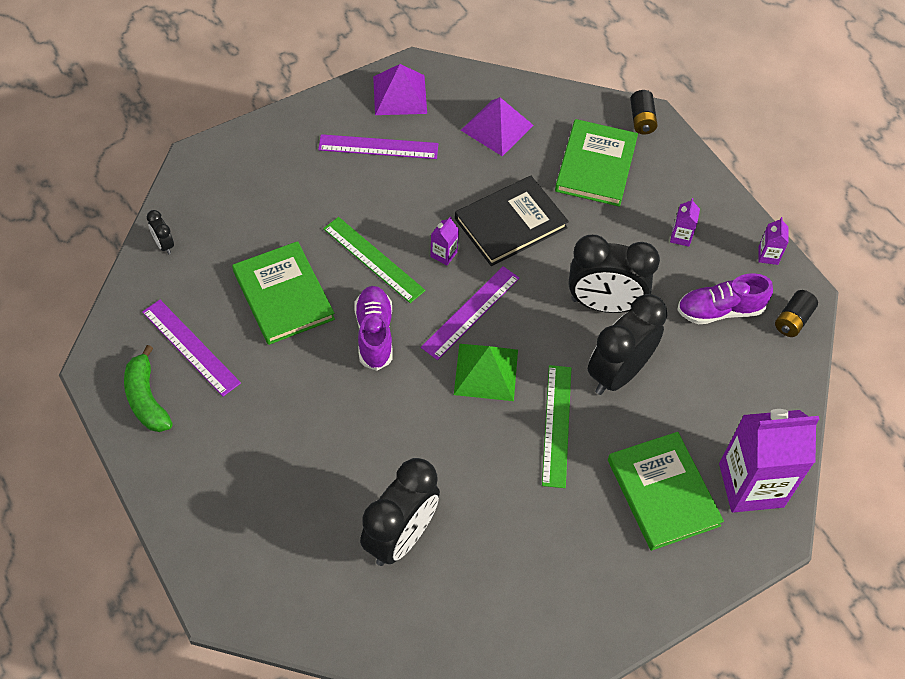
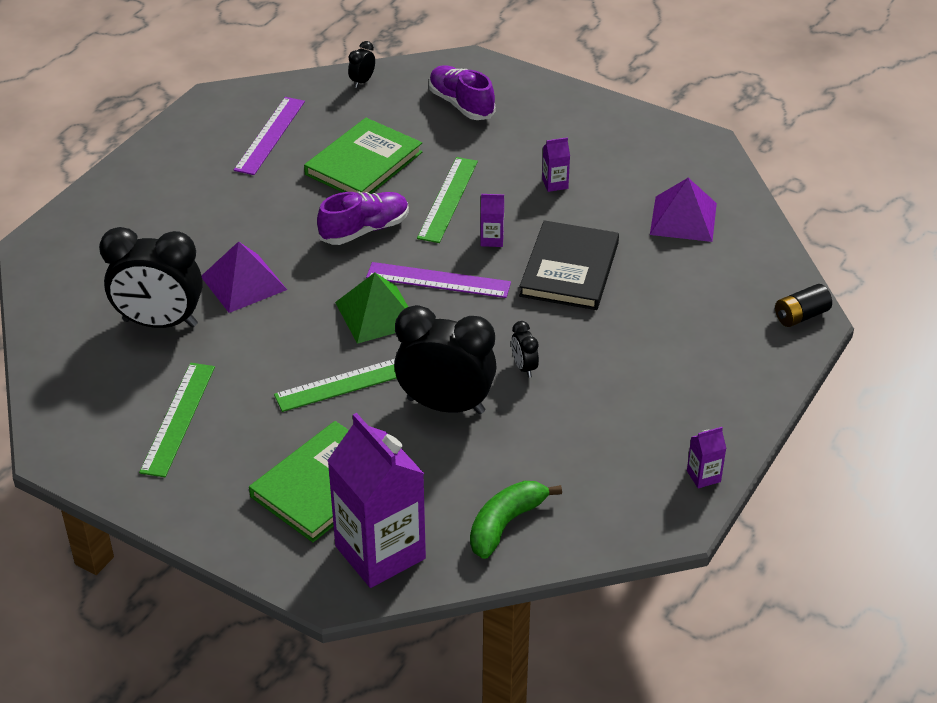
camera: 65 degrees right, 15 degrees down
(146, 399) = (202, 133): green banana -> green banana (505, 524)
(378, 147) = (583, 154): purple ruler -> none
(399, 95) = (660, 144): purple pyramid -> purple pyramid (243, 283)
(510, 223) = (569, 269): black book -> black book turned 75 degrees clockwise
(532, 569) = (178, 418): none -> green ruler
(596, 165) = (702, 303): green book -> none
(604, 304) = (524, 367): black clock -> black clock, size x0.42
(681, 237) = (665, 397): purple carton -> purple carton (555, 184)
(720, 310) = (591, 459): purple shoe -> purple shoe (461, 104)
(792, 320) = (628, 524): black battery -> none

